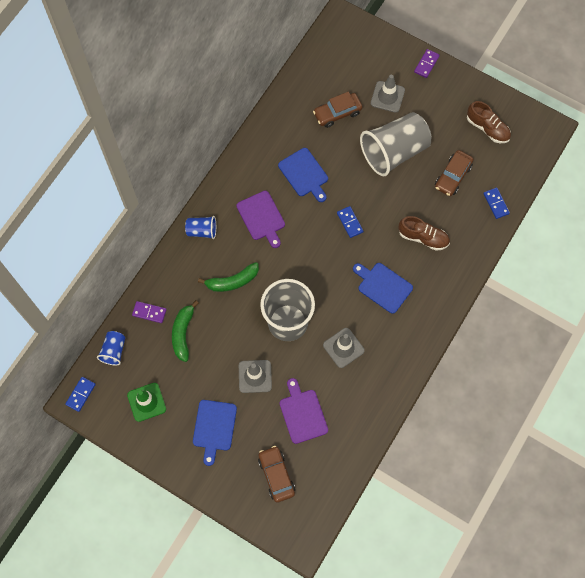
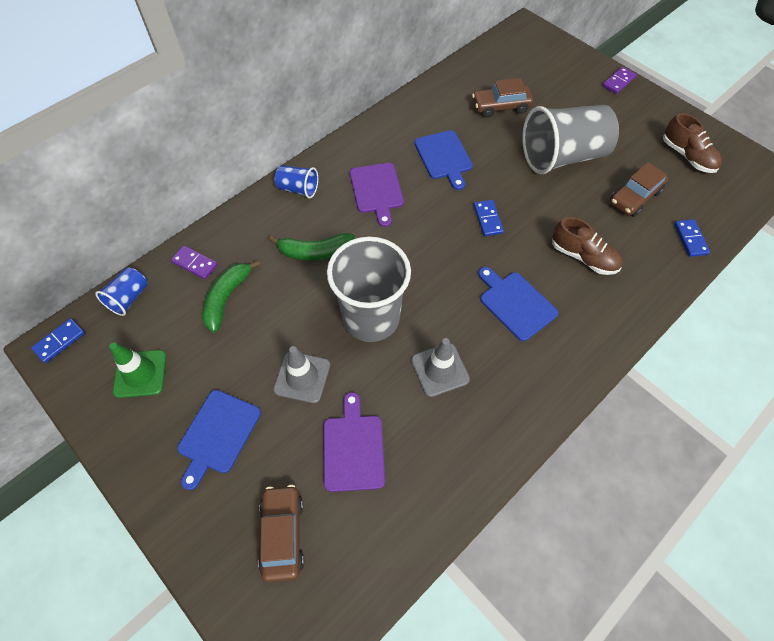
camera: 15 degrees right, 10 degrees down
(387, 97) = (565, 103): grey traffic cone -> none

